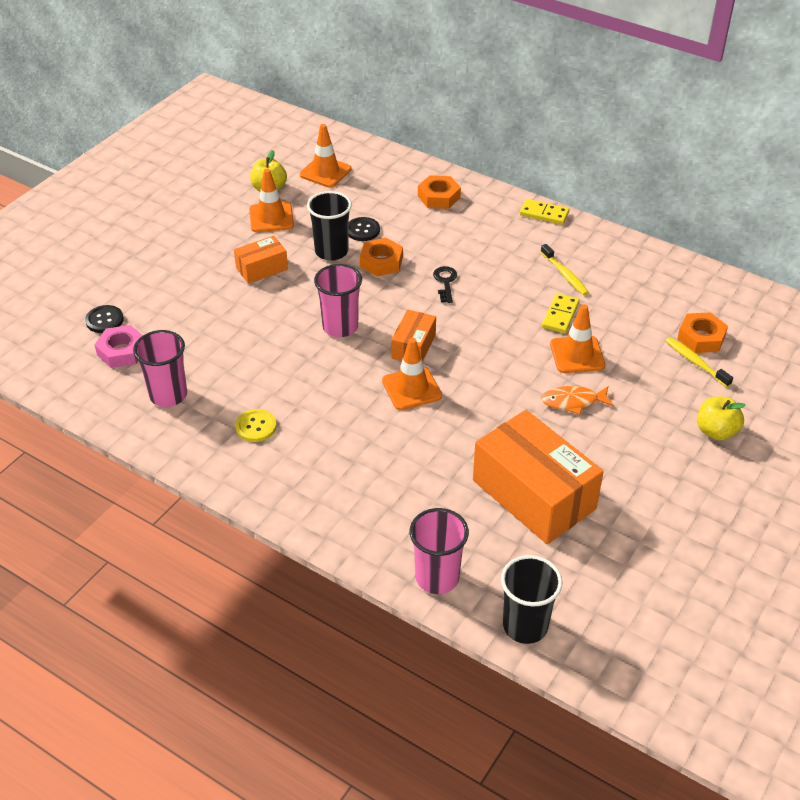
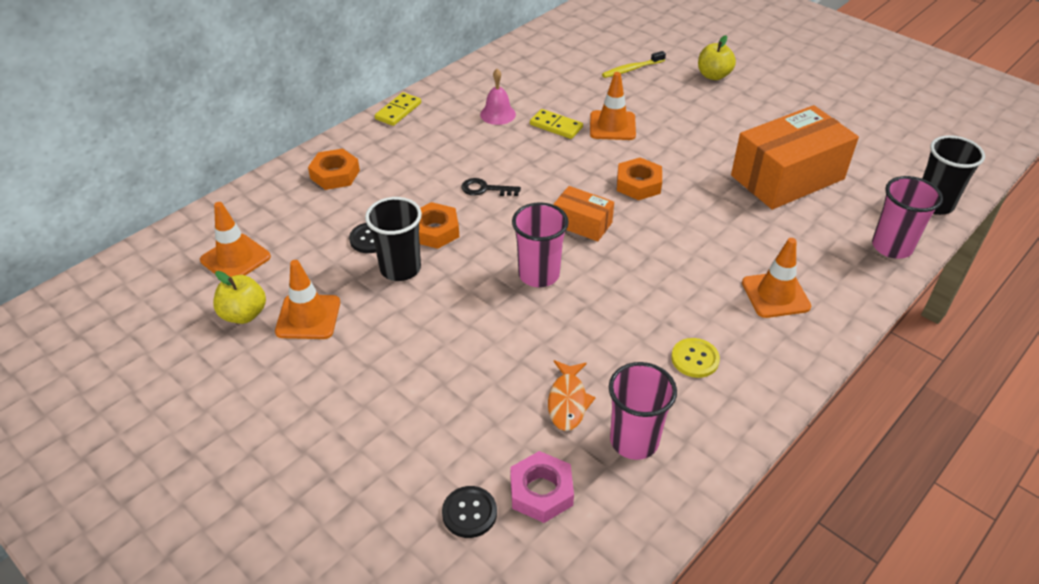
camera: 80 degrees left, 0 degrees up
(262, 269) = (411, 334): orange box -> none
(411, 388) = (645, 232): orange traffic cone -> orange traffic cone (775, 295)
(565, 275) = (498, 114): yellow toothbrush -> pink bell
(573, 402) = (673, 138): orange fish -> orange fish (568, 401)
(701, 337) = (602, 61): orange nut -> orange nut (638, 184)

